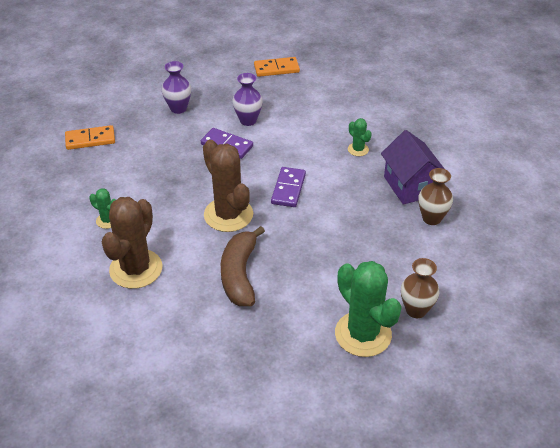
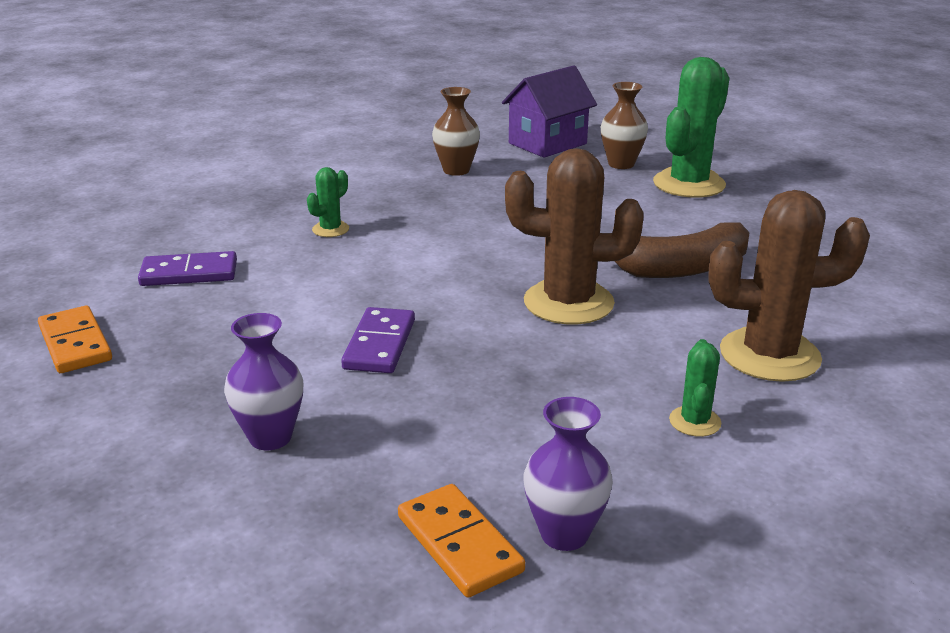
camera: 110 degrees left, 15 degrees down
(228, 215) = (568, 303): brown cactus -> brown cactus turned 60 degrees clockwise
(248, 120) = (286, 338): purple vase -> purple vase (564, 534)
(288, 189) = (466, 266): purple domino -> purple domino (189, 273)
(410, 186) = (398, 187): purple house -> purple house (547, 143)

